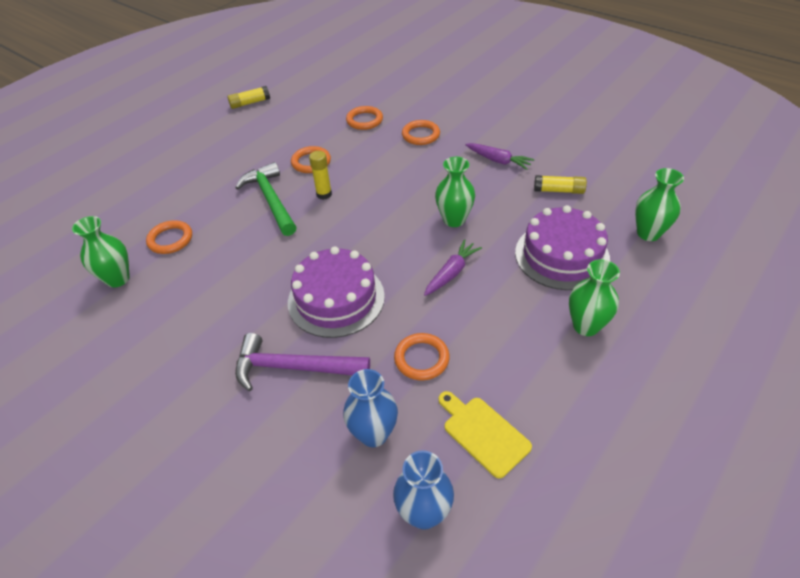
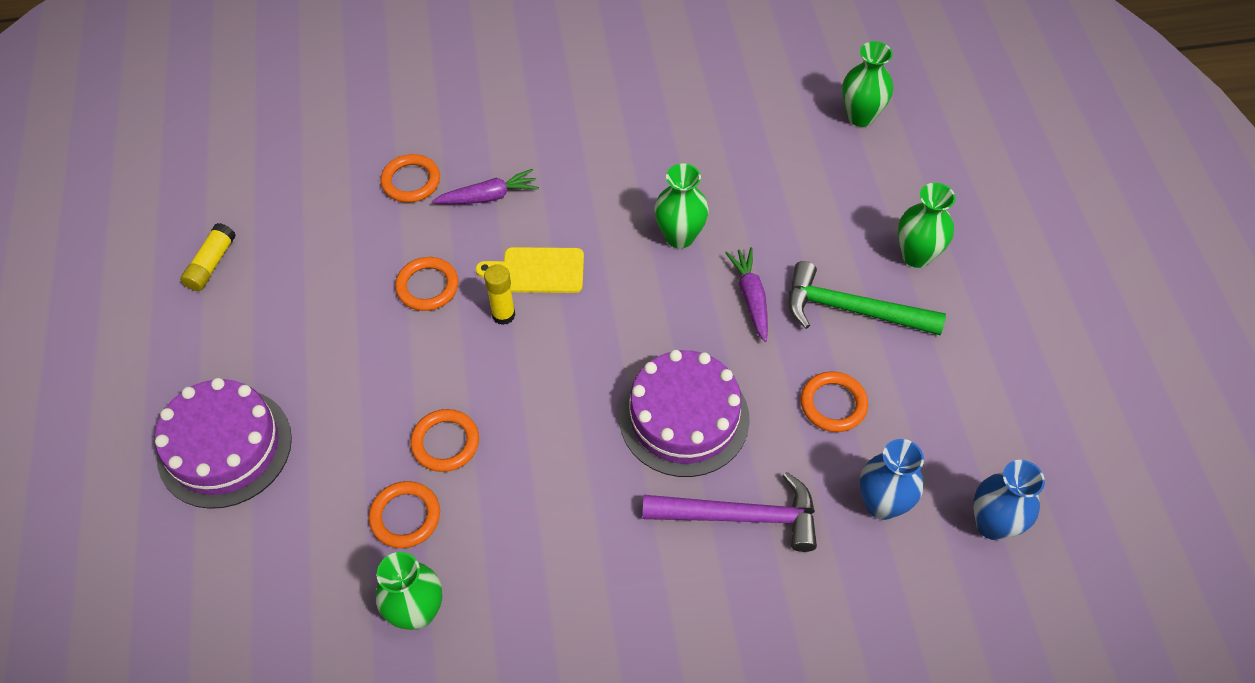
camera: 50 degrees left, 10 degrees up
(271, 200) = (451, 371): green hammer -> green hammer (852, 310)
(294, 367) = (741, 516): purple hammer -> purple hammer turned 135 degrees counterclockwise
(420, 135) = (507, 155): orange ring -> orange ring (445, 442)
(483, 433) = (955, 421): yellow cutting board -> yellow cutting board (537, 270)
(498, 161) = (634, 129): purple carrot -> purple carrot (488, 196)
(559, 190) = (734, 124): yellow glue stick -> none
(561, 255) = (820, 198): purple cake -> purple cake (225, 447)

